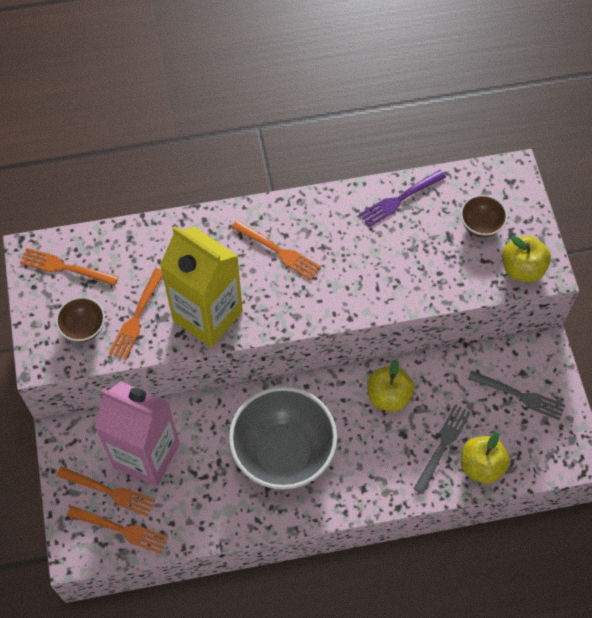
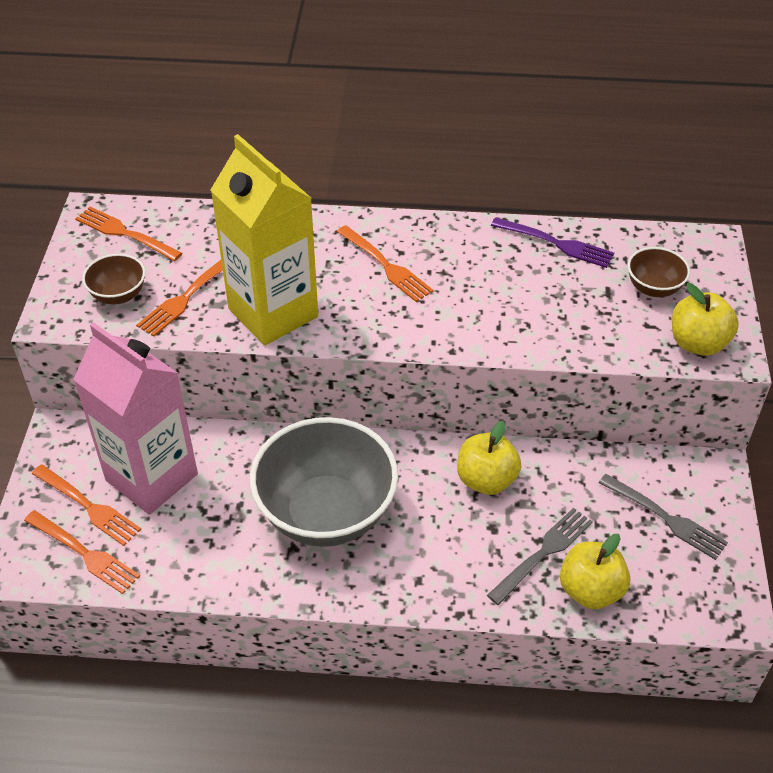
camera: 15 degrees right, 15 degrees down
(400, 199) = (556, 243): purple fork -> purple fork turned 135 degrees counterclockwise

